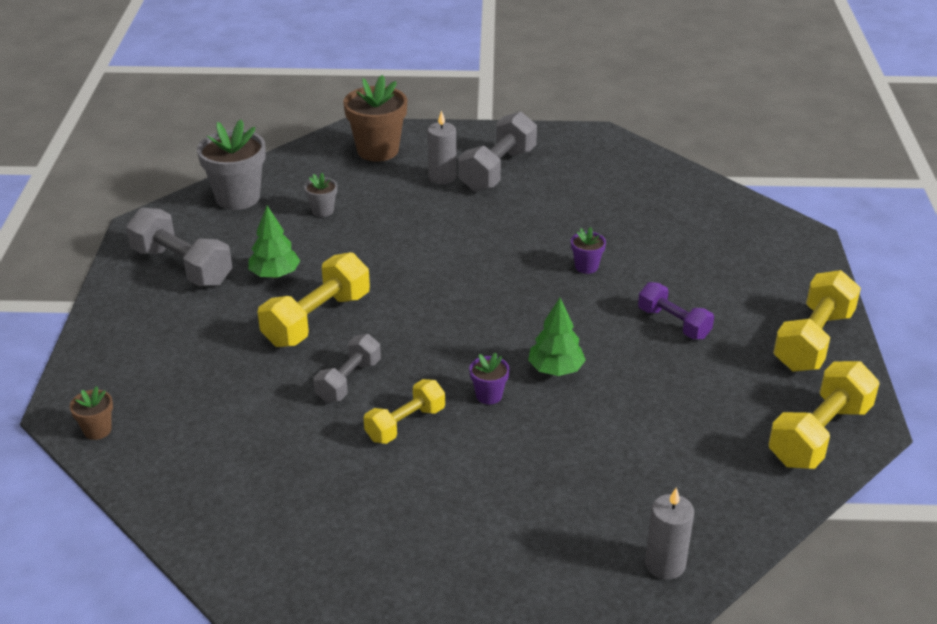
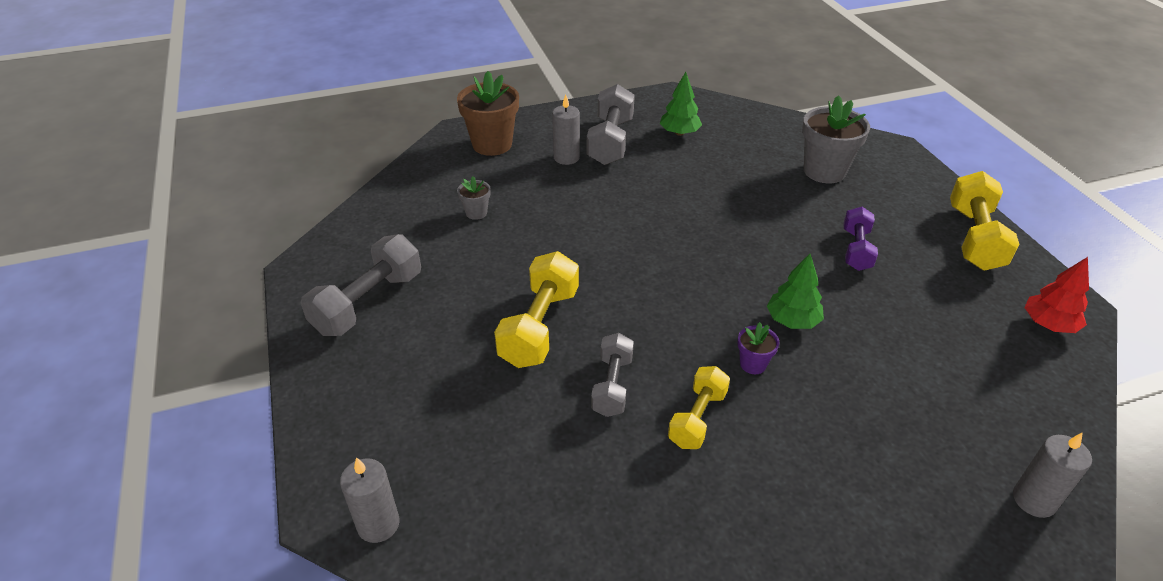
camera: 20 degrees left, 5 degrees up
(97, 430) = (378, 524): brown flower pot -> grey candle
(182, 266) = (368, 303): grey dumbbell -> grey dumbbell turned 75 degrees counterclockwise
(238, 197) = (385, 217): grey flower pot -> grey flower pot (824, 171)
(275, 274) = (469, 289): green tree -> green tree (679, 133)
(586, 266) = (747, 214): purple flower pot -> none
(673, 323) = (856, 250): purple dumbbell -> purple dumbbell turned 75 degrees clockwise
(819, 434) = (1048, 324): yellow dumbbell -> red tree

